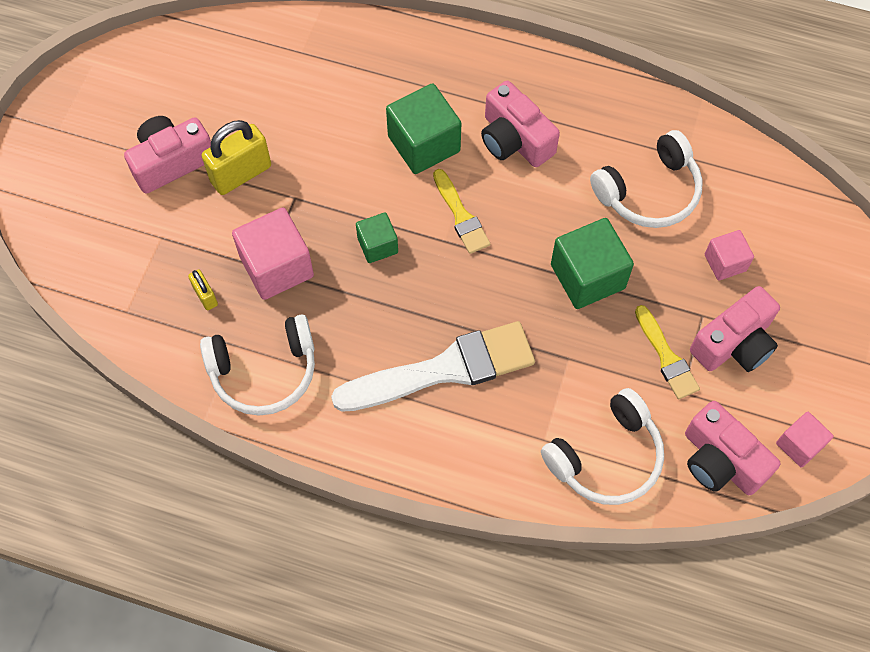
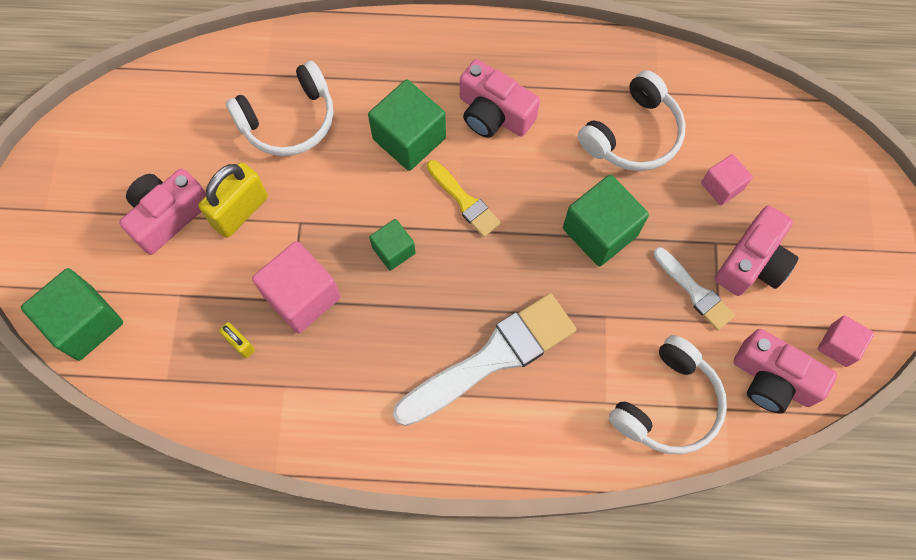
camera: 15 degrees left, 5 degrees up
(66, 241) = (85, 323): none -> green cube
(264, 371) = (319, 405): white headphones -> white headphones (289, 120)
(666, 357) = (694, 291): yellow brush -> white brush

